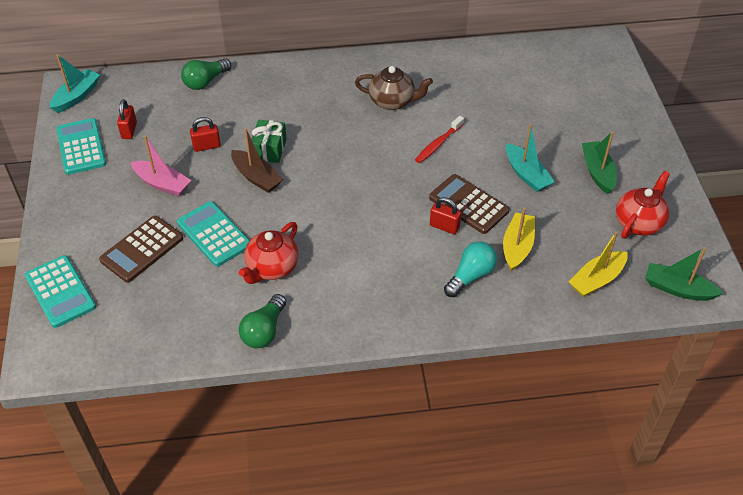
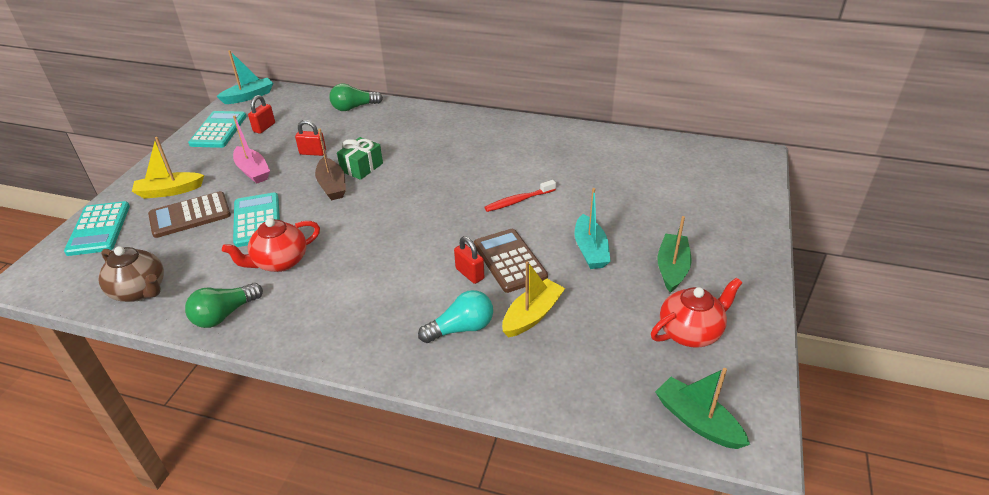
camera: 25 degrees right, 10 degrees down
(392, 101) = (501, 157): brown teapot -> brown teapot (140, 291)
(597, 280) = (601, 377): yellow boat -> yellow boat (169, 191)

